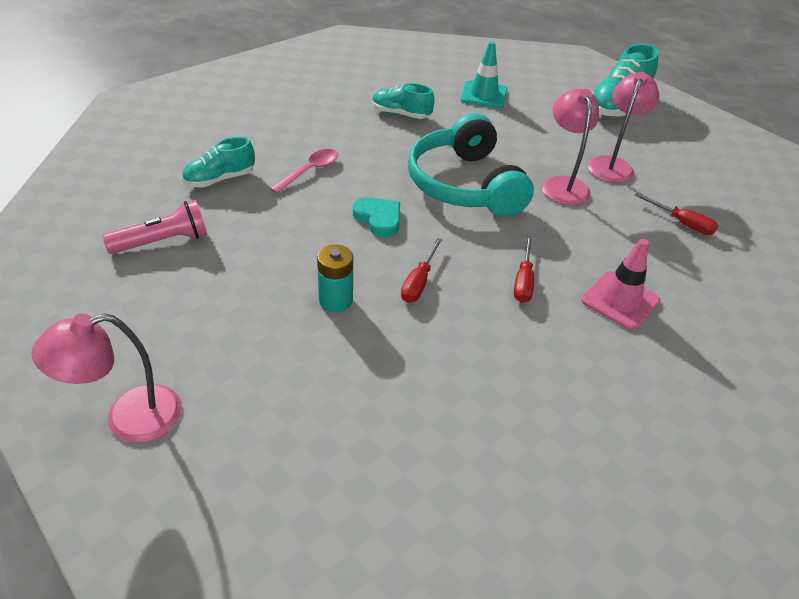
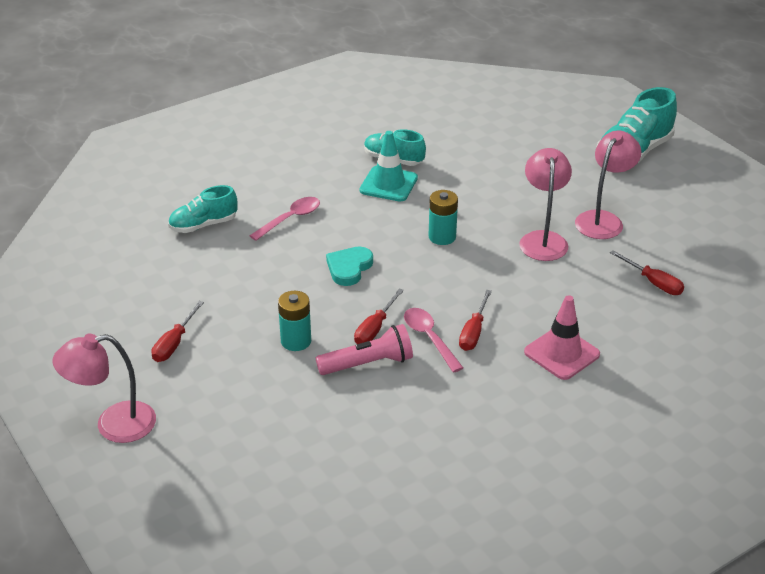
camera: 10 degrees right, 5 degrees down
(163, 241) = (147, 283): pink flashlight -> pink flashlight (368, 364)
(198, 310) = (174, 343): none -> red screwdriver
(378, 219) = (349, 268): turquoise heart -> turquoise heart turned 120 degrees counterclockwise
(465, 185) = (442, 237): turquoise headphones -> turquoise battery
(479, 290) = (429, 338): none -> pink spoon
(484, 95) = (487, 138): turquoise traffic cone -> turquoise traffic cone (388, 184)

